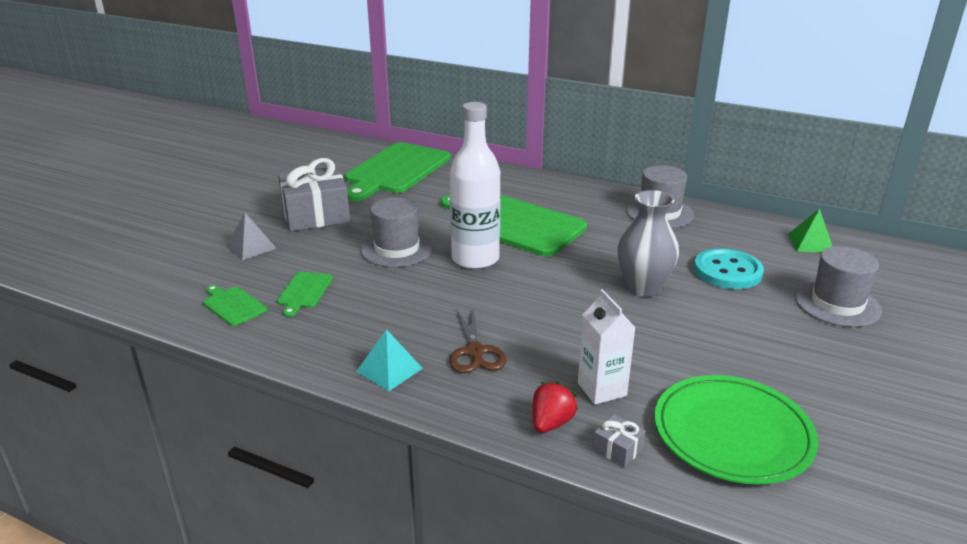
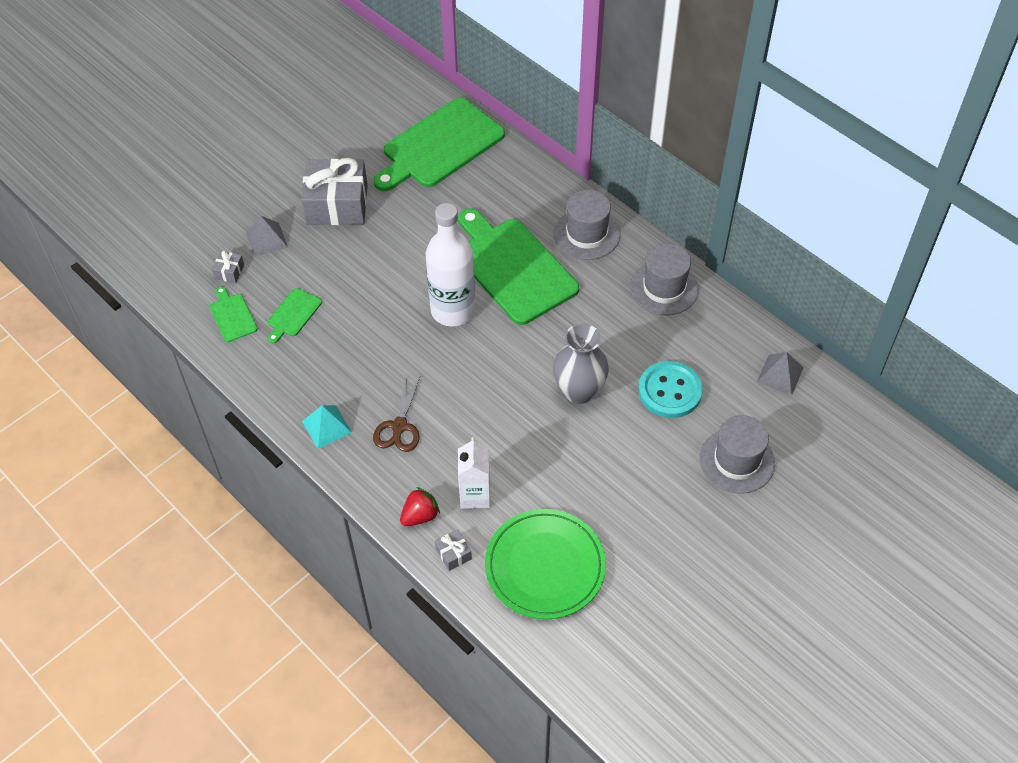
camera: 20 degrees right, 25 degrees up
(217, 275) = (229, 272): none -> grey gift
(397, 249) = (390, 277): grey hat -> grey hat (586, 234)
(811, 243) = (780, 374): green pyramid -> grey pyramid

